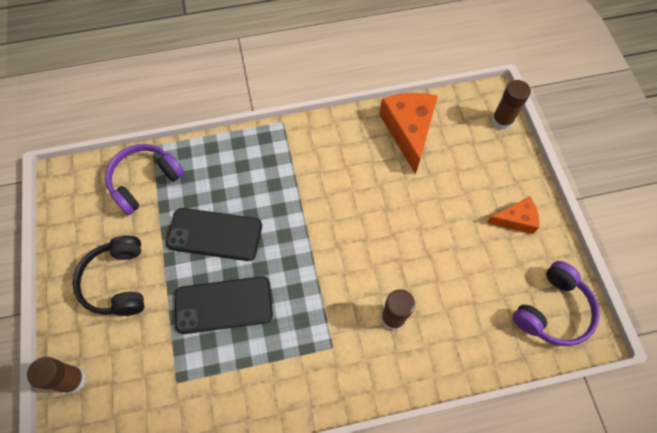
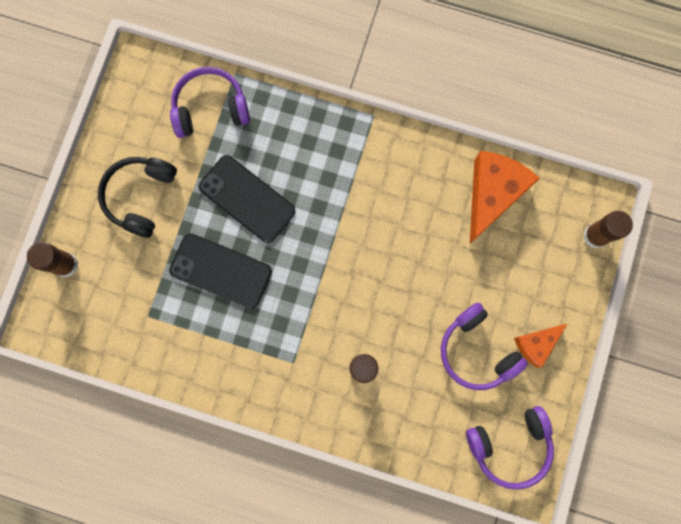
camera: 30 degrees right, 15 degrees up
(475, 250) = (476, 351): none -> purple headphones
(516, 220) = (536, 344): orange cheese -> orange cheese turned 120 degrees clockwise

